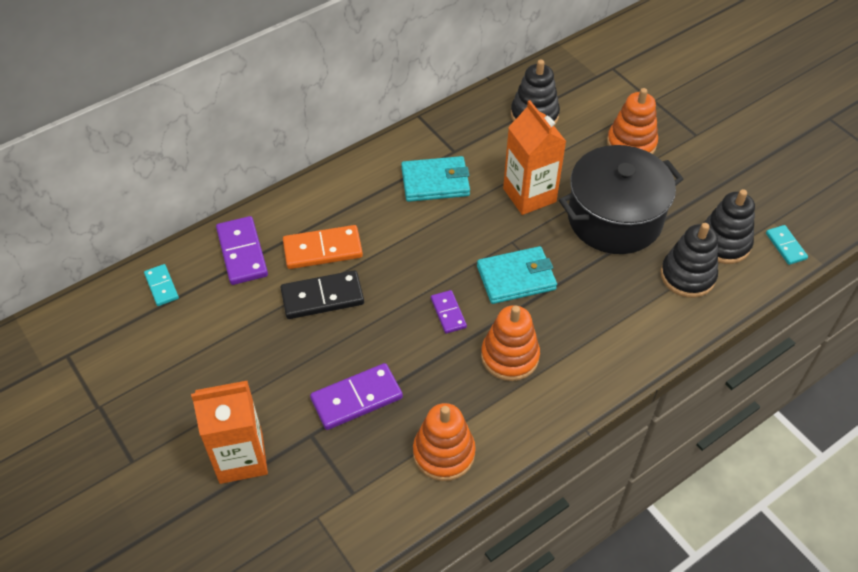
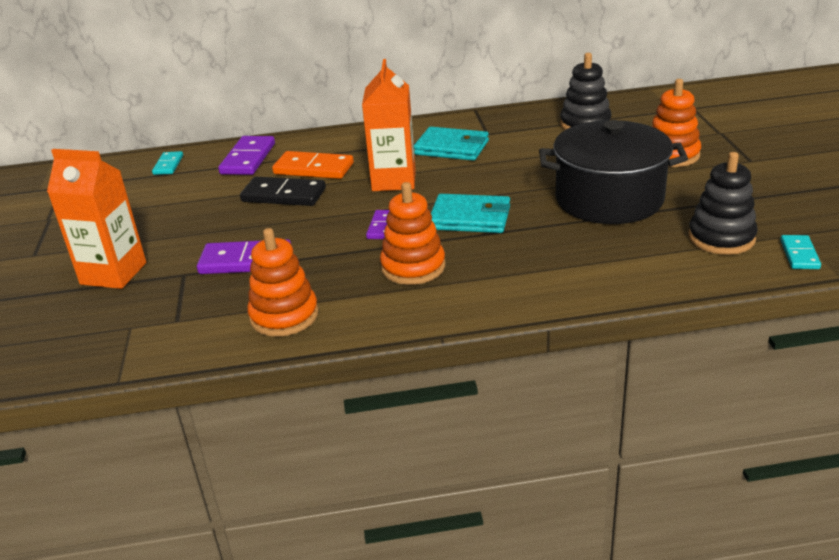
camera: 30 degrees right, 20 degrees down
(529, 195) = (534, 170): orange carton -> orange carton (394, 180)
(687, 276) = (657, 252): black stacking toy -> none

